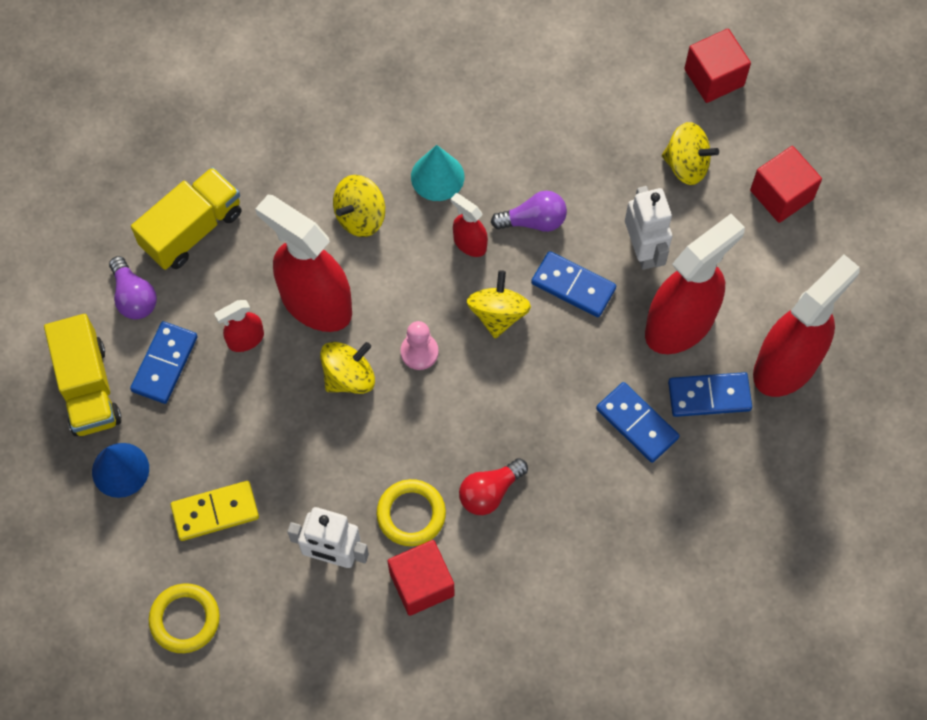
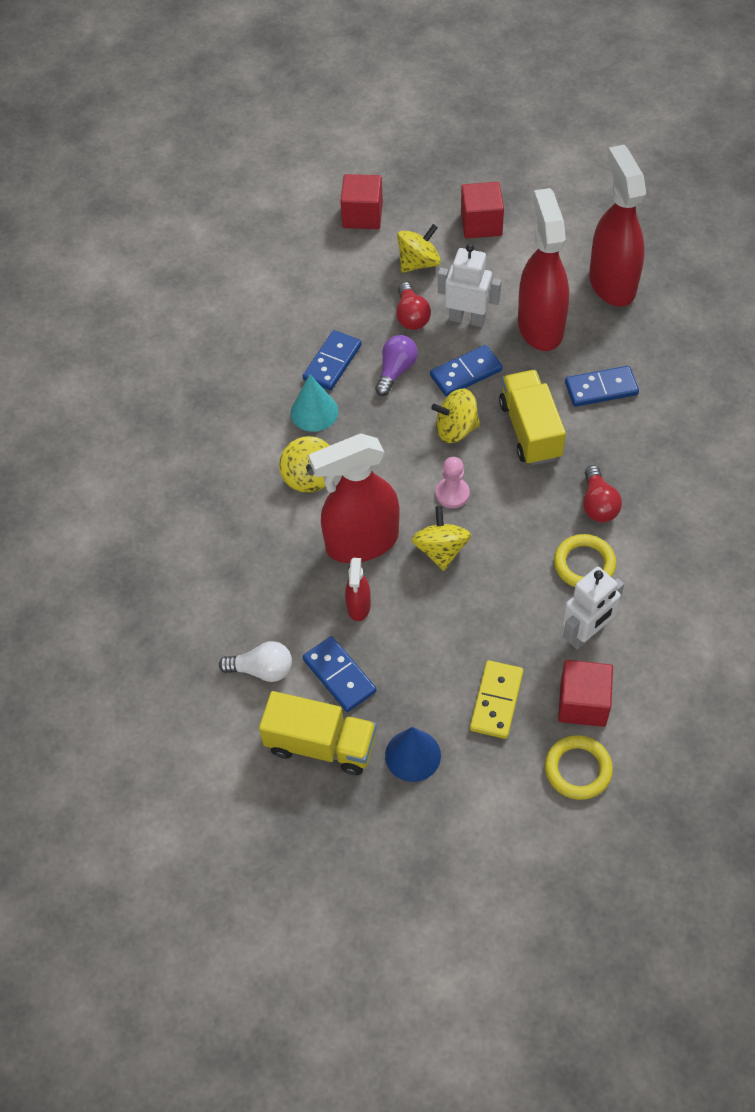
camera: 55 degrees left, 10 degrees down
(134, 297) = (262, 669): purple light bulb -> white light bulb
(192, 229) = (233, 598): yellow truck -> yellow truck (530, 430)
(421, 584) = (646, 585): red cube -> red cube (583, 703)
(469, 243) = (385, 418): red spray bottle -> none
(498, 314) = (456, 429): yellow spinning top -> yellow spinning top turned 45 degrees counterclockwise
(612, 196) = (411, 316): none -> red light bulb
(709, 396) = (607, 337): blue domino -> blue domino (332, 362)

